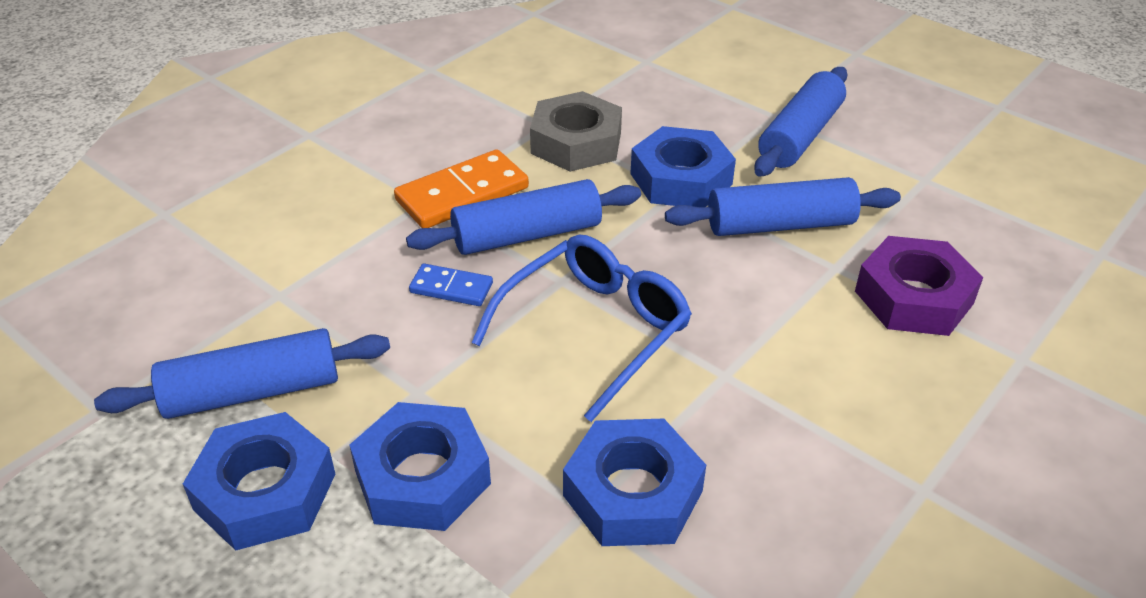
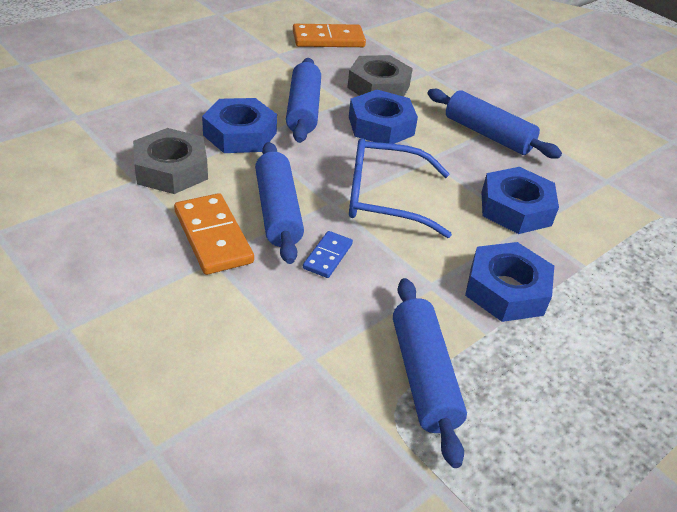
camera: 85 degrees left, 0 degrees up
(265, 492) = (520, 370): blue nut -> blue nut (381, 126)
(595, 329) = (384, 198): blue glasses -> blue glasses turned 45 degrees counterclockwise
(800, 136) = (214, 80): blue rolling pin -> blue rolling pin (488, 135)
(914, 297) = (378, 86): purple nut -> grey nut
(1027, 223) = (328, 39): none -> orange domino

